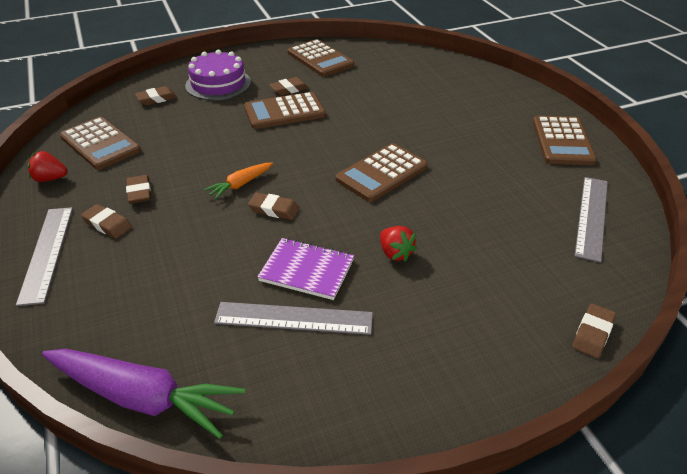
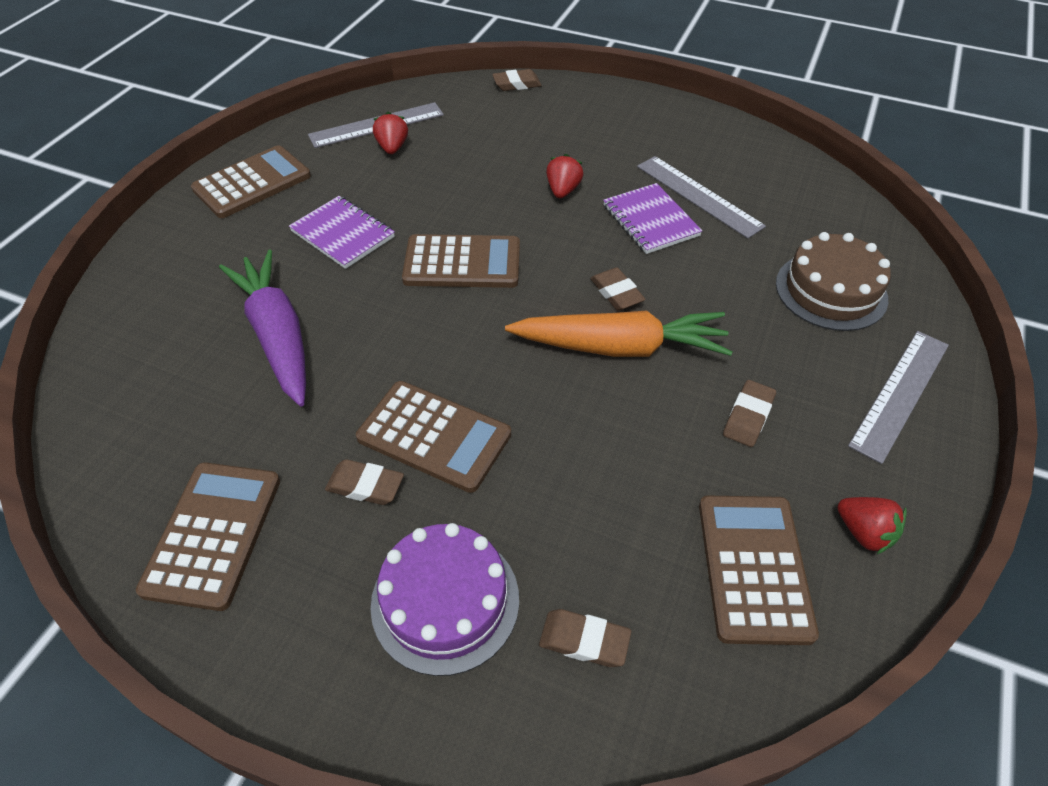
camera: 135 degrees left, 10 degrees up
(107, 224) = (812, 390): brown eraser -> none
(126, 298) = (831, 291): none -> brown cake
(143, 398) = (853, 211): purple carrot -> purple carrot (277, 335)
(240, 184) = (620, 347): orange carrot -> orange carrot, size x1.98
(465, 148) = (343, 234): none -> purple notebook
(548, 208) = (392, 148): none -> red strawberry

